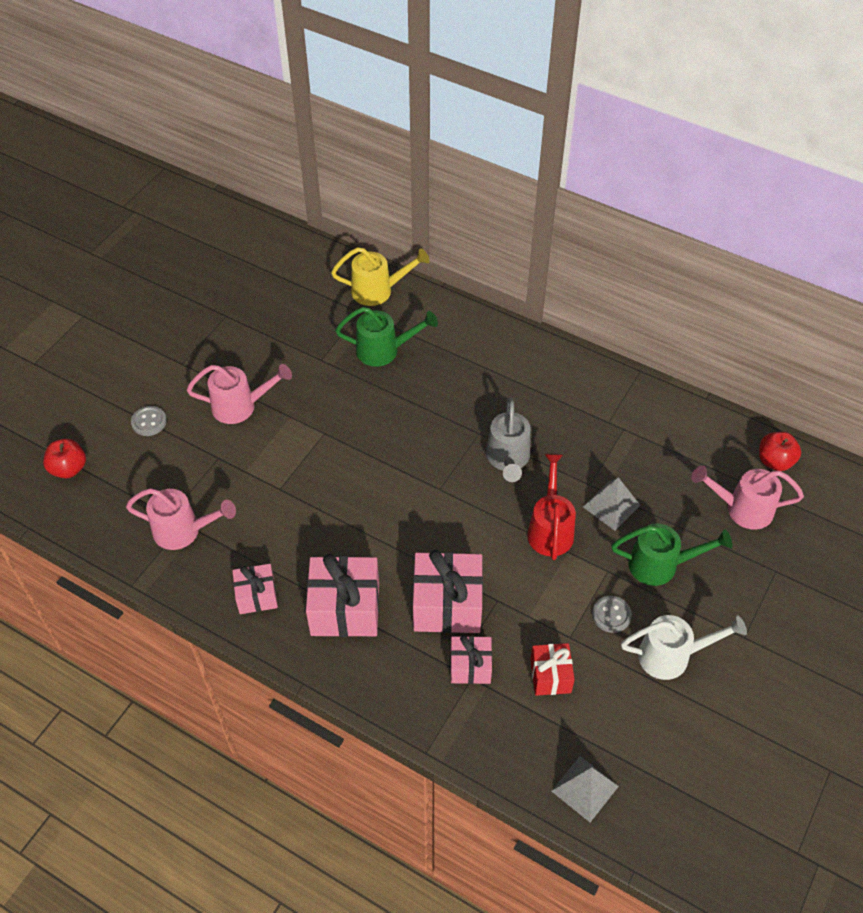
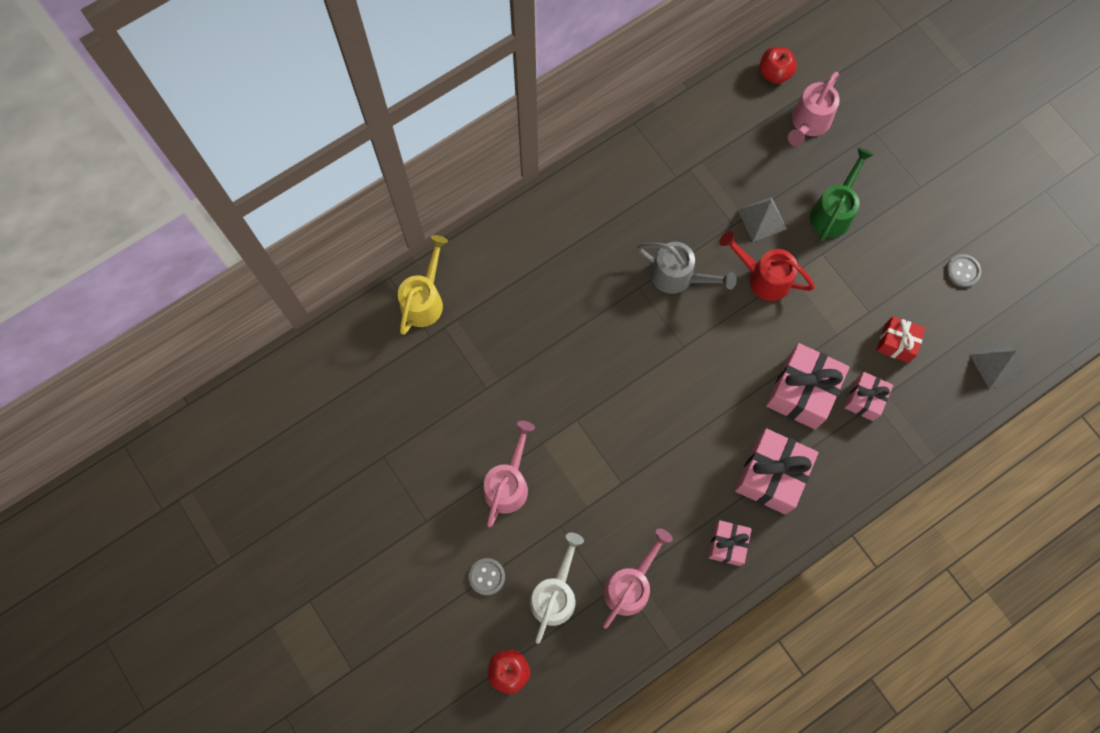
camera: 65 degrees left, 20 degrees up
(384, 350) = (503, 326): green watering can -> none
(611, 615) = (862, 271): grey button -> grey button (962, 271)
(672, 656) = (915, 246): white watering can -> white watering can (555, 594)

